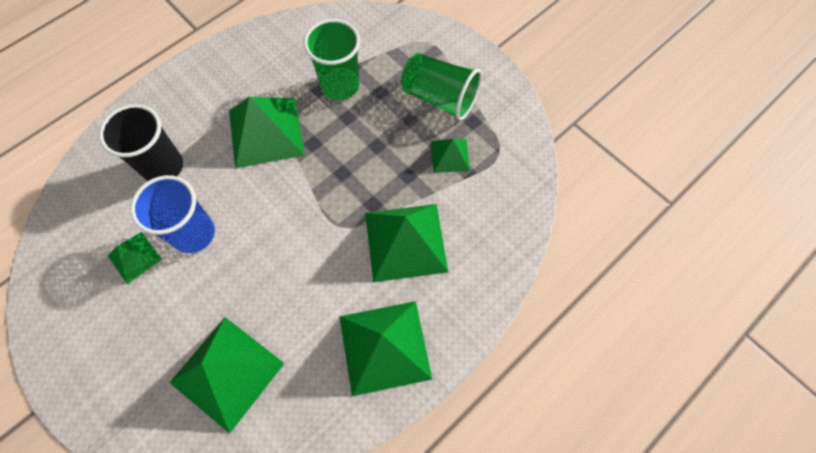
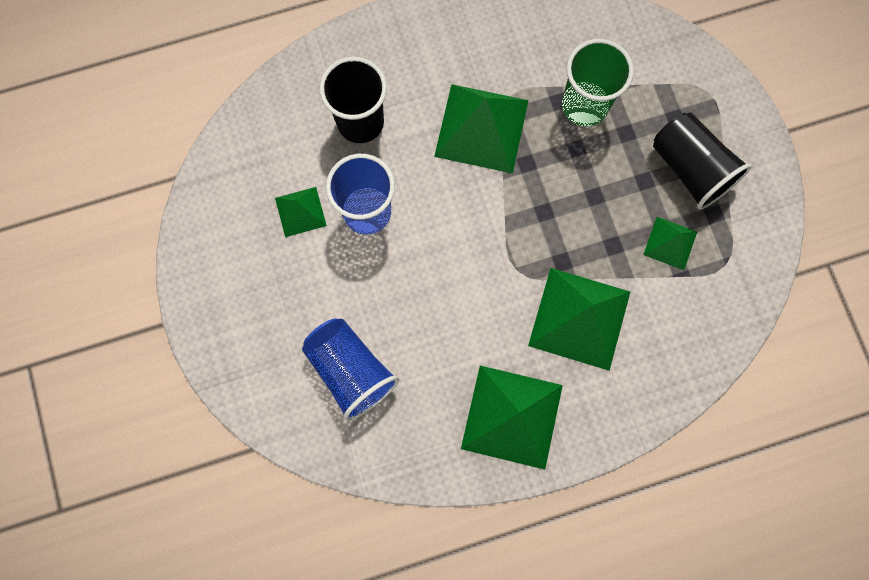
camera: 25 degrees right, 10 degrees up
(227, 373) = (351, 371): green pyramid -> blue cup
(439, 98) = (690, 169): green cup -> black cup

